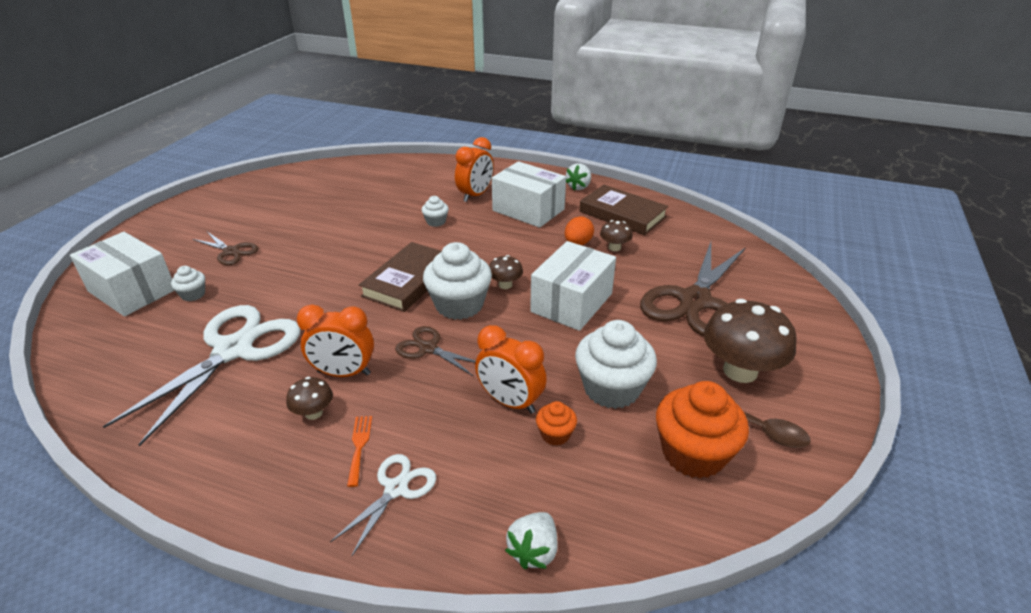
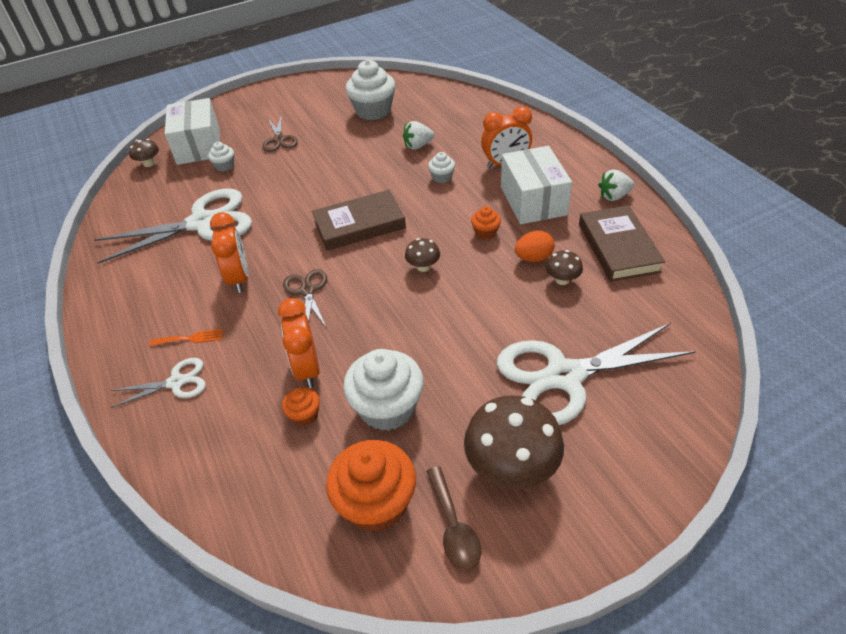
camera: 45 degrees right, 10 degrees up
(313, 413) = (193, 297): brown mushroom -> brown mushroom (149, 163)
(344, 373) = (239, 278): orange clock -> orange clock turned 150 degrees counterclockwise
(359, 446) = (190, 338): orange fork -> orange fork turned 45 degrees clockwise
(459, 305) = (369, 266): white cupcake -> white cupcake (373, 111)
(521, 243) = (485, 232): none -> orange cupcake
(533, 551) = (195, 483): white strawberry -> white strawberry (418, 146)
(571, 302) = (454, 313): white box -> none
(694, 301) = (564, 376): brown scissors -> white scissors

